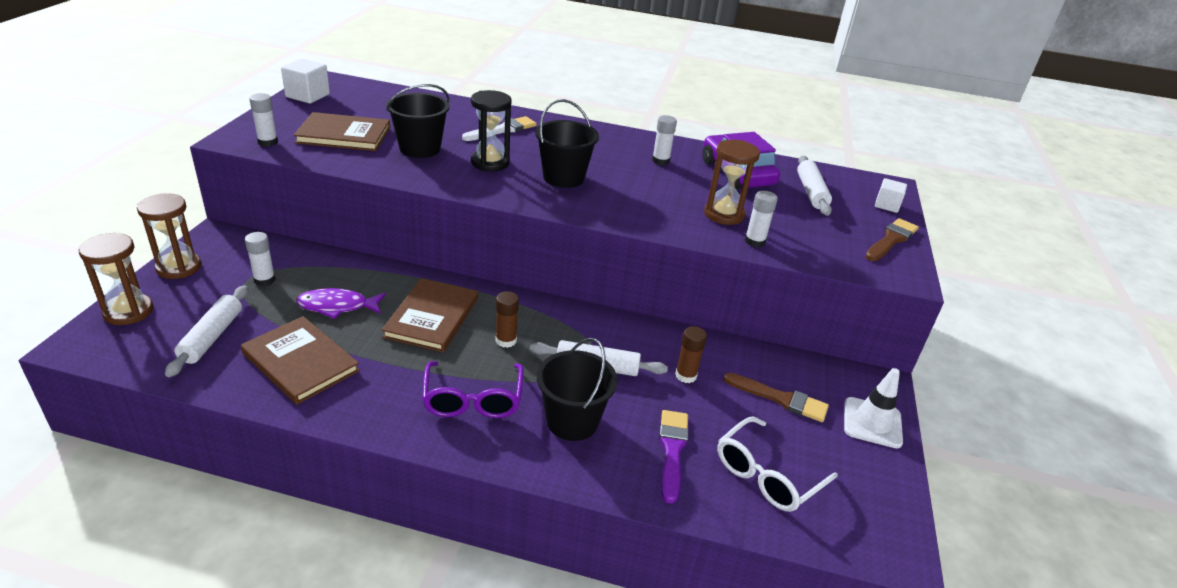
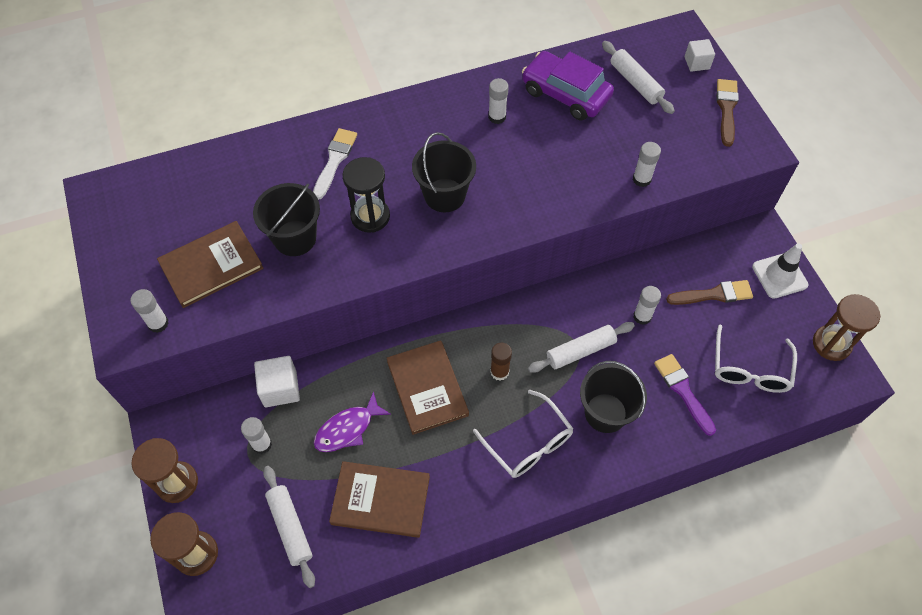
camera: 30 degrees left, 25 degrees up
(307, 95) = (110, 229): white cube -> white cube (280, 388)
(473, 399) = (528, 442): purple glasses -> white glasses
(686, 375) = (642, 316): brown glue stick -> white glue stick
(723, 214) = (597, 159): brown hourglass -> brown hourglass (831, 344)

